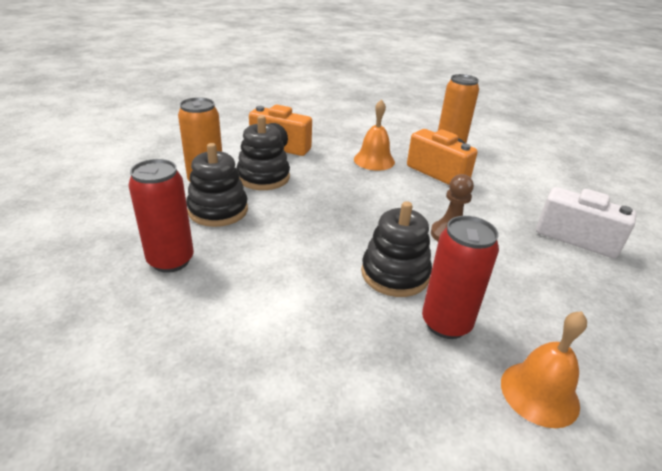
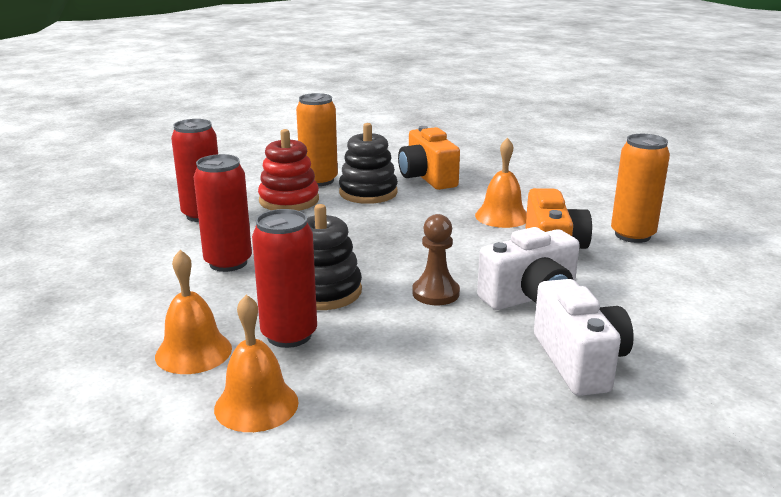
camera: 50 degrees right, 10 degrees down
(218, 210) = (289, 200): black stacking toy -> red stacking toy
(286, 293) = (228, 263): none -> red can
(425, 389) = (193, 352): none -> orange bell
(489, 209) = (530, 297): none -> white camera

